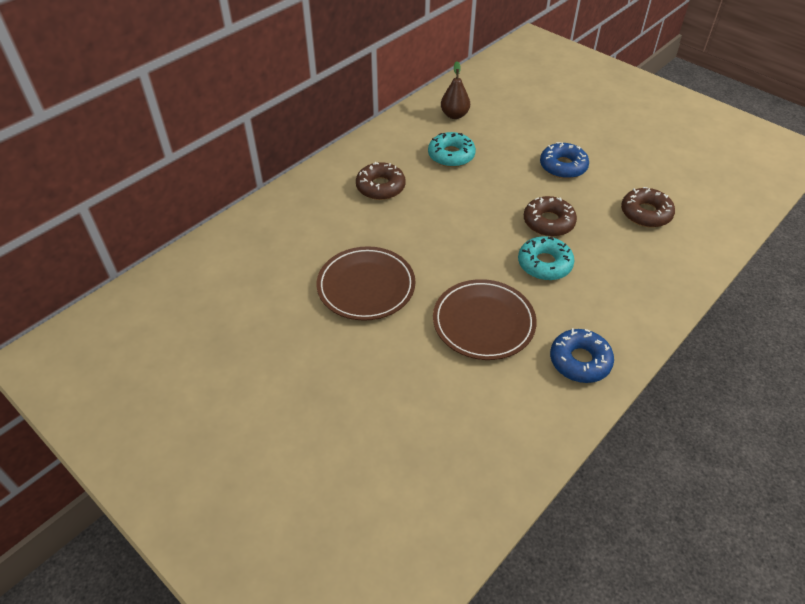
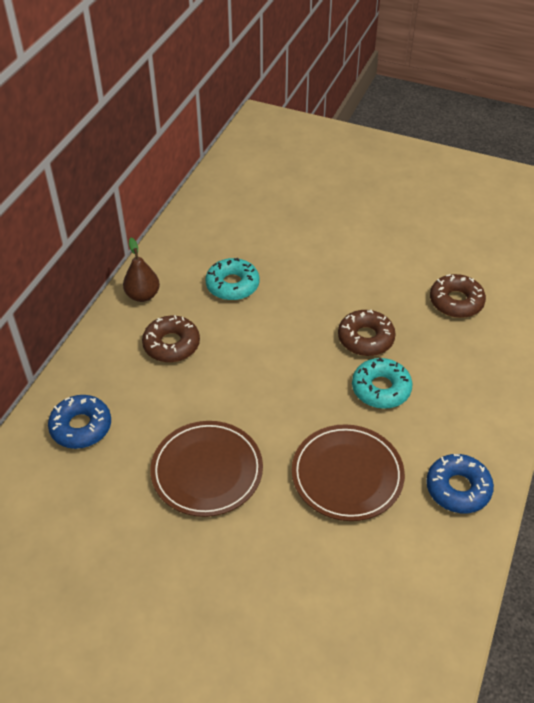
camera: 20 degrees left, 0 degrees up
(454, 115) = (215, 234): brown pear -> brown pear (143, 295)
(563, 166) = (354, 268): blue donut -> blue donut (81, 427)

